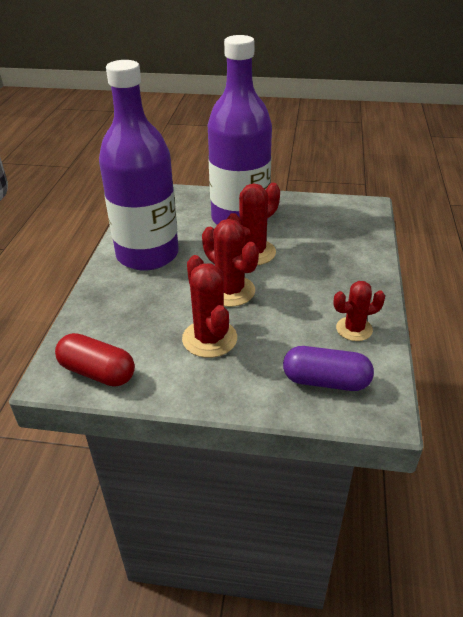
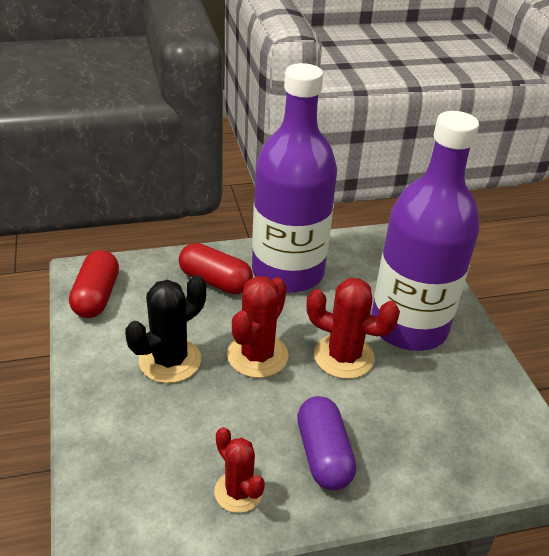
camera: 65 degrees right, 0 degrees up
(130, 294) = (215, 281): none -> red capsule
(209, 339) = (170, 360): red cactus -> black cactus
(326, 381) = (135, 479): purple capsule -> purple capsule (323, 455)

